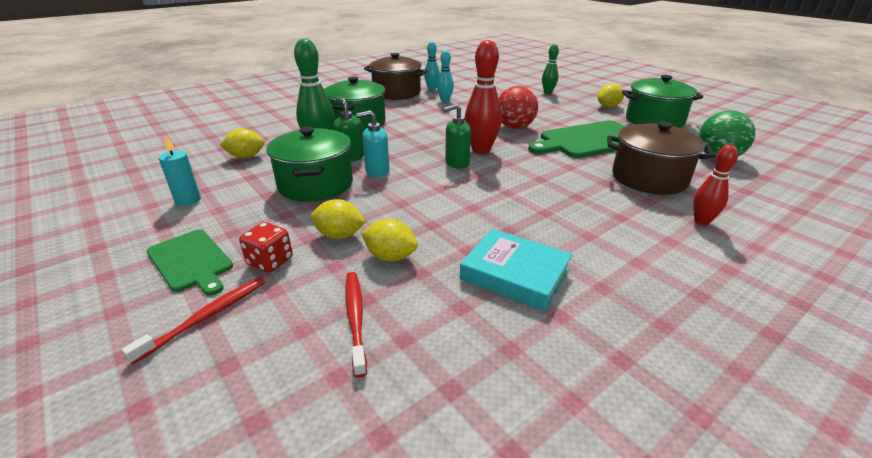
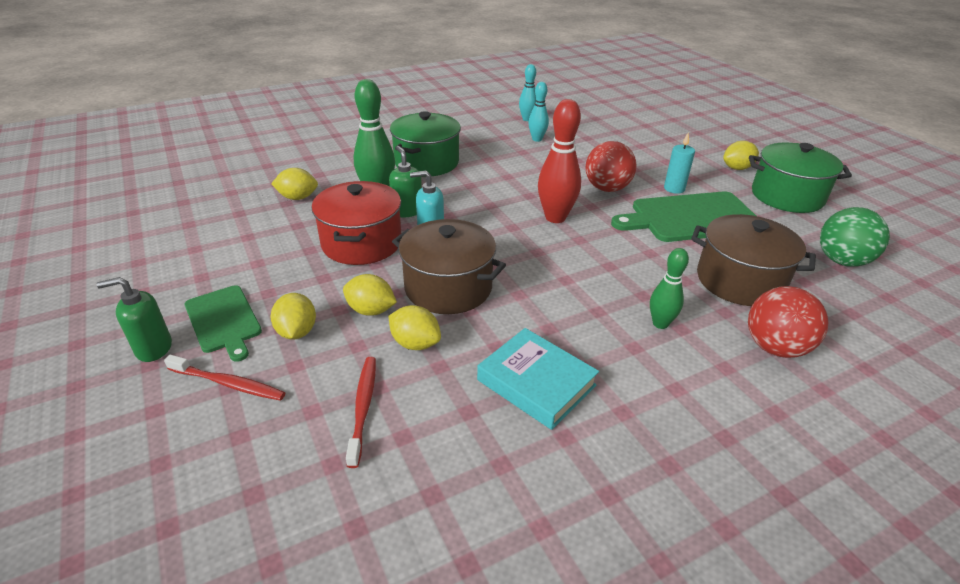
camera: 10 degrees right, 5 degrees up
(188, 200) = (231, 248): turquoise candle -> turquoise candle (674, 189)
(207, 317) = (229, 384): red toothbrush -> red toothbrush turned 60 degrees clockwise
(270, 261) = (297, 332): red dice -> yellow lemon
(315, 184) = (361, 243): green pot -> red pot
(396, 93) = (483, 122): brown pot -> brown pot (448, 287)
(457, 163) = (521, 233): green soap dispenser -> green soap dispenser (153, 348)
(548, 92) = (668, 138): green bowling pin -> green bowling pin (660, 323)
(701, 221) = (775, 347): red bowling pin -> red ball

